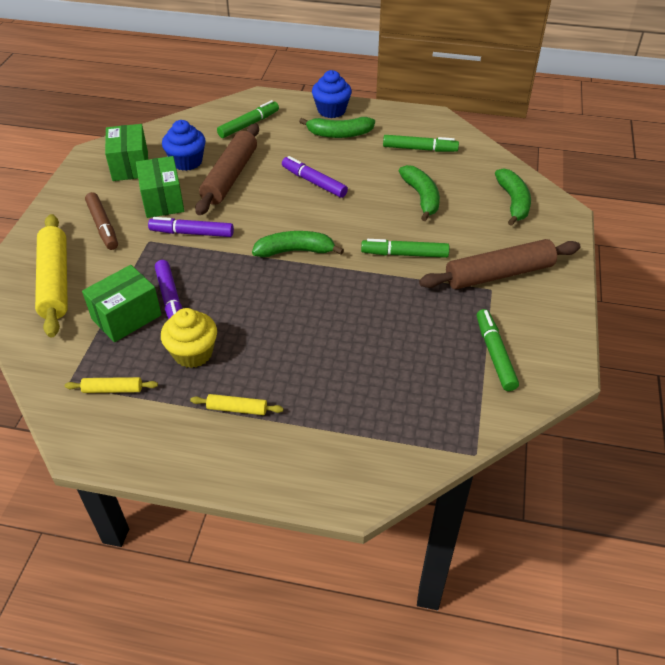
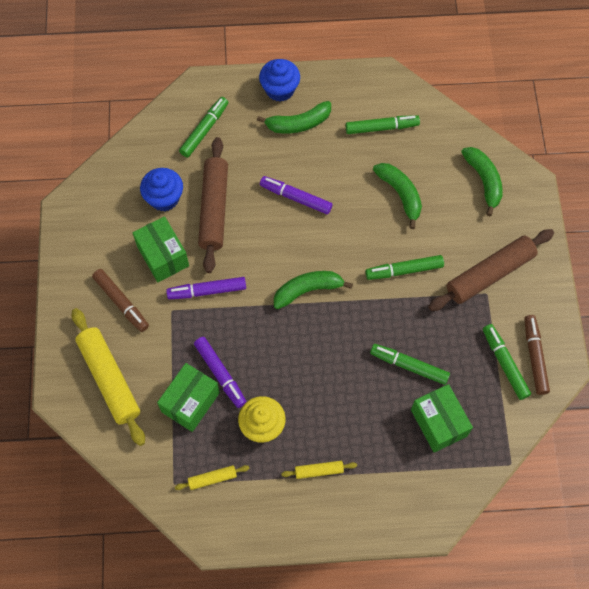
camera: 15 degrees left, 20 degrees up
(130, 166) = (111, 217): green box -> green box (438, 423)
(381, 334) = (409, 366): none -> green marker
(533, 355) = (534, 357): none -> brown marker

